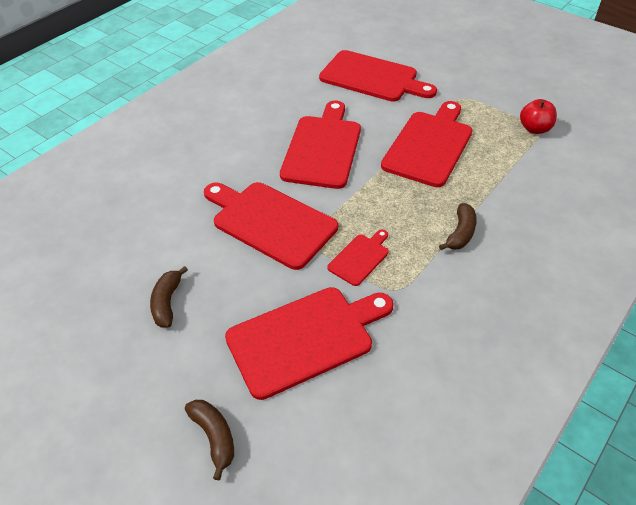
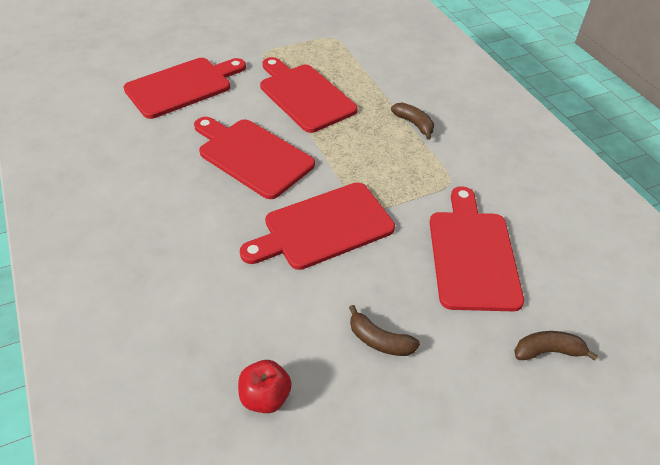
camera: 65 degrees left, 0 degrees up
(360, 258) = (405, 188): red cutting board -> none
(534, 129) = (332, 39): red apple -> red apple (265, 396)

